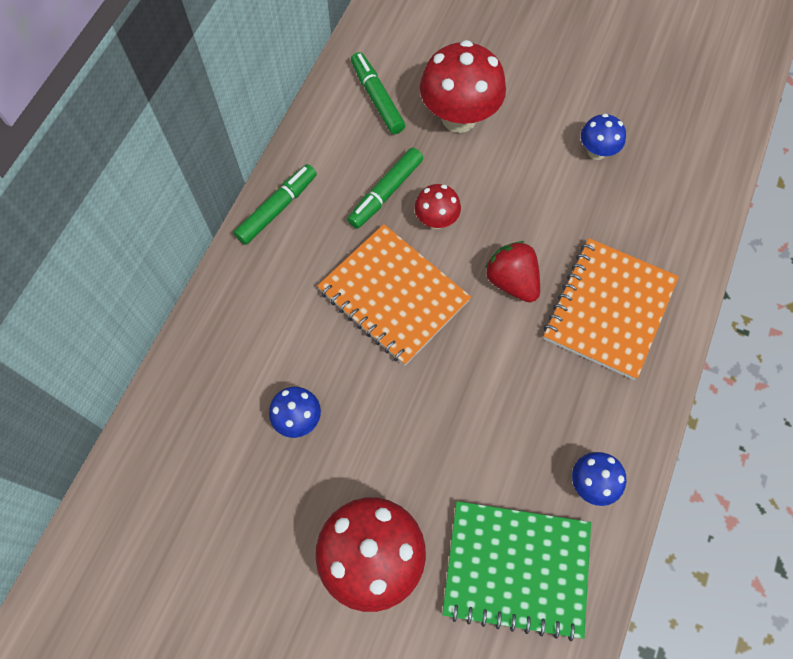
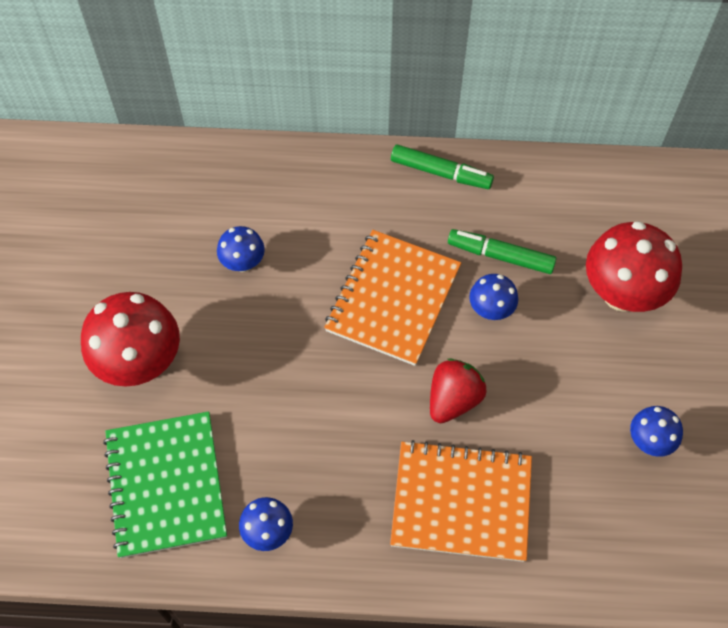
camera: 70 degrees right, 5 degrees down
(377, 98) = (606, 212): green marker -> none
(436, 220) = (491, 310): red mushroom -> blue mushroom

